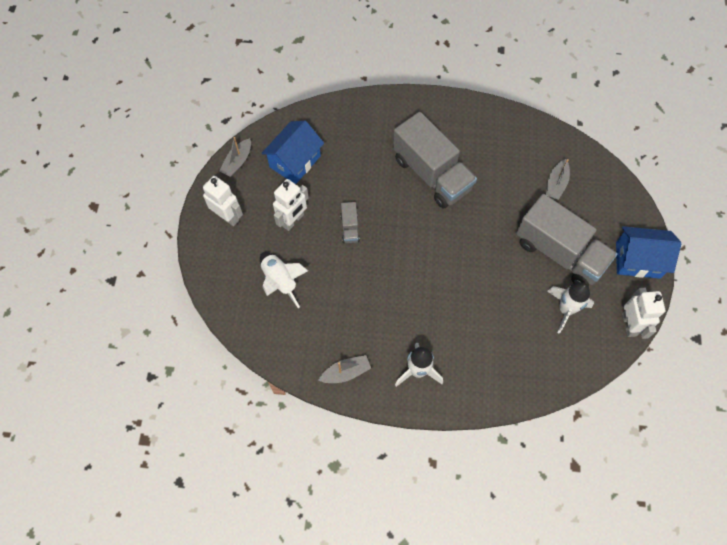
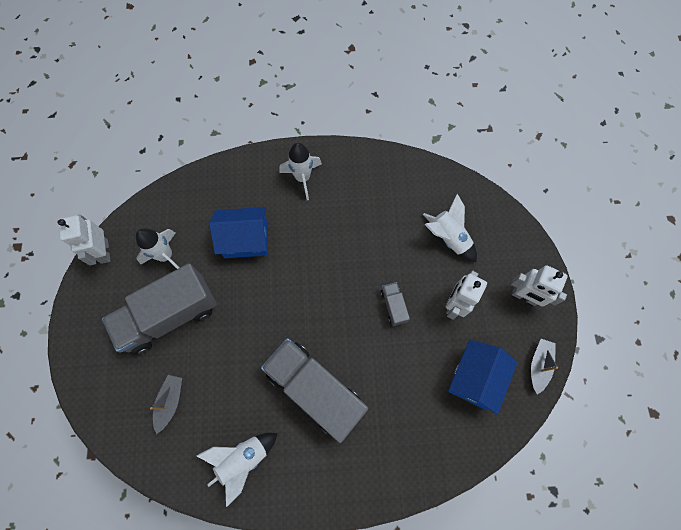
camera: 170 degrees right, 5 degrees up
(346, 372) = (366, 167): grey boat -> none
(495, 136) = (243, 459): none -> white rocket
(559, 252) = (170, 316): grey truck -> grey truck turned 60 degrees counterclockwise
(638, 260) = (86, 321): blue house -> blue house (246, 240)

